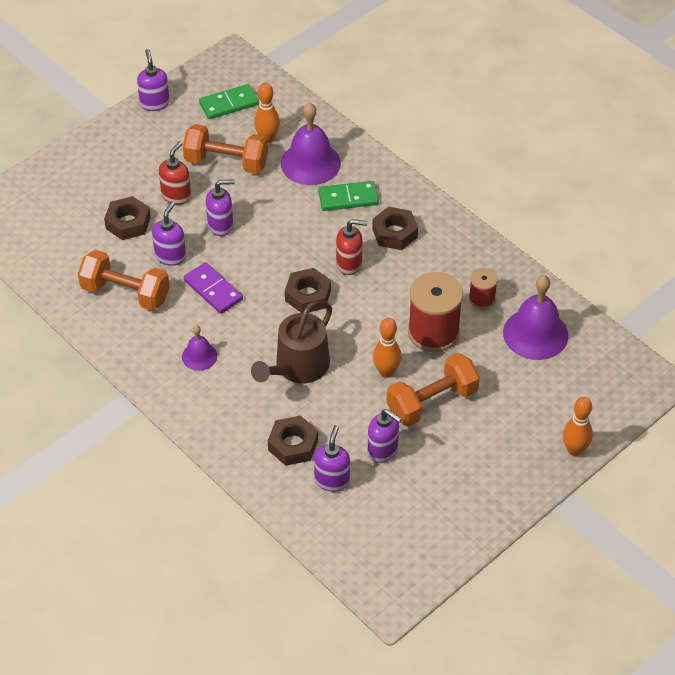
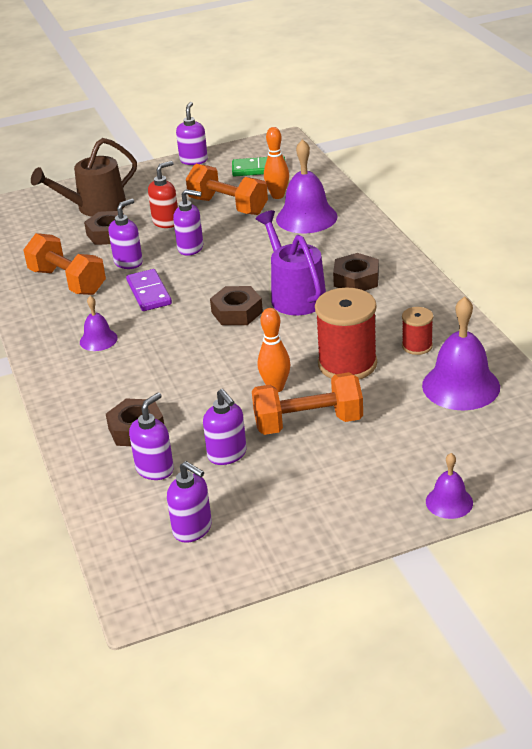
camera: 25 degrees right, 15 degrees down
(298, 367) = (187, 366): brown watering can -> brown watering can (95, 207)
(348, 198) = (326, 247): green domino -> none
(349, 264) = (295, 295): red soap dispenser -> purple watering can
(394, 528) = (193, 529): none -> purple soap dispenser
(574, 450) = (449, 502): orange bowling pin -> purple bell

